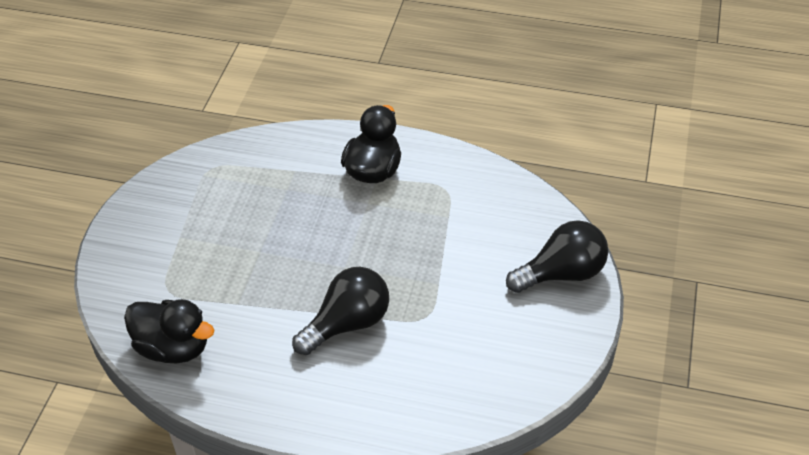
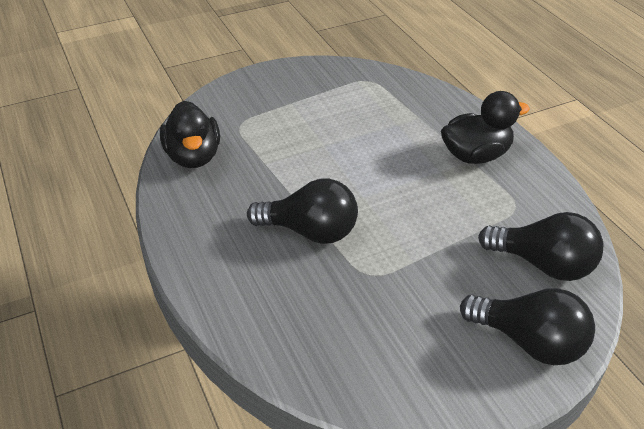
camera: 50 degrees right, 5 degrees down
(509, 216) = (543, 264): none -> black light bulb

